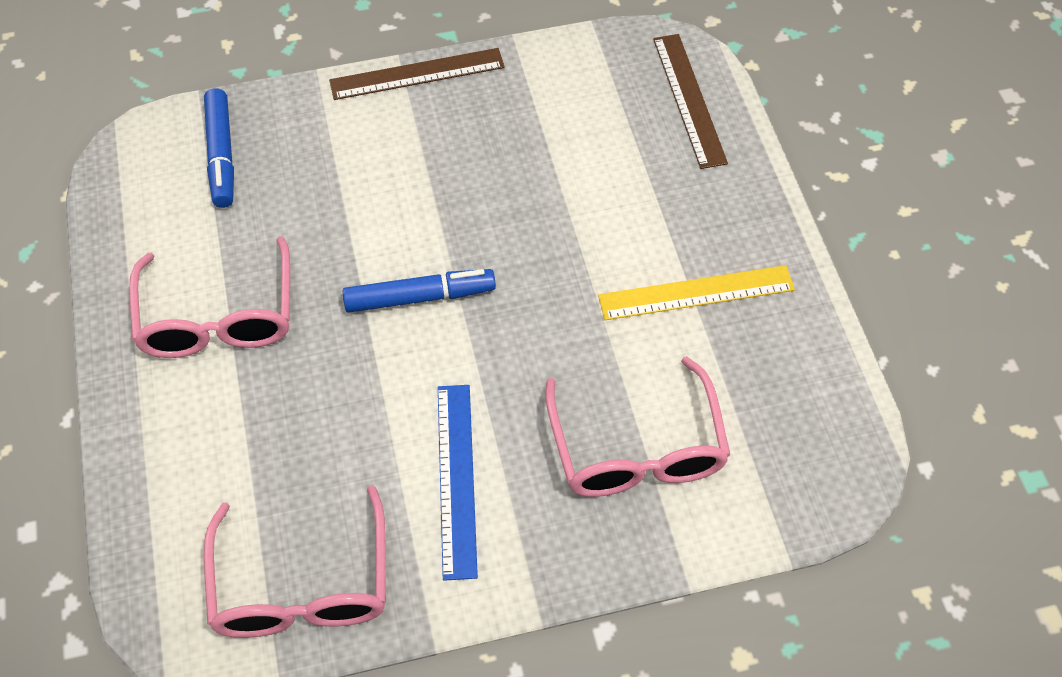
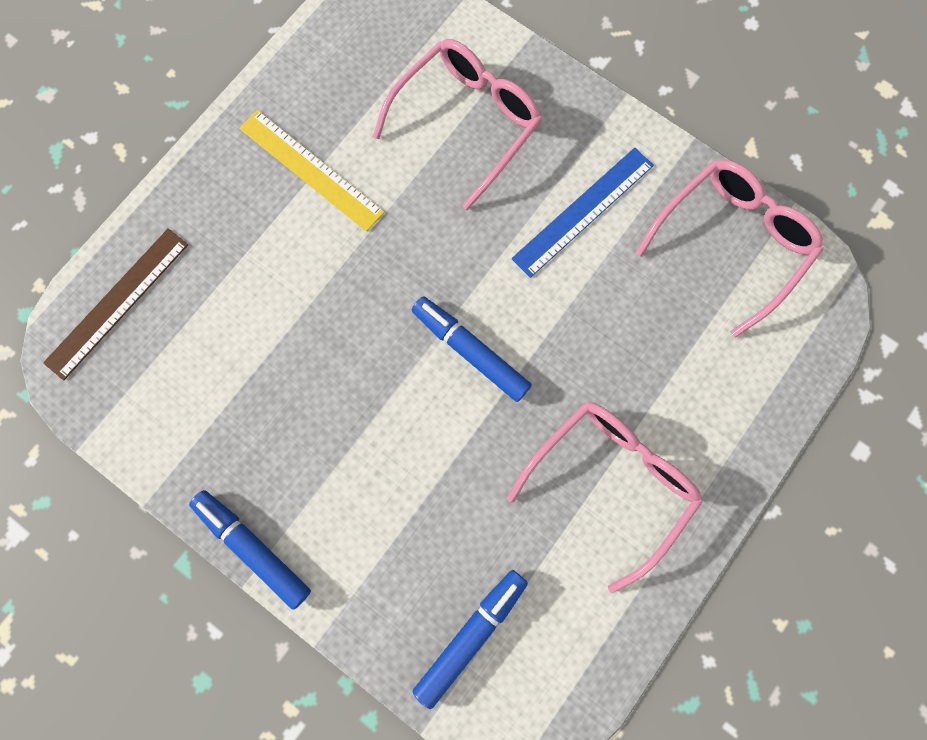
camera: 130 degrees left, 20 degrees up
(417, 74) = (253, 548): brown ruler -> blue marker

